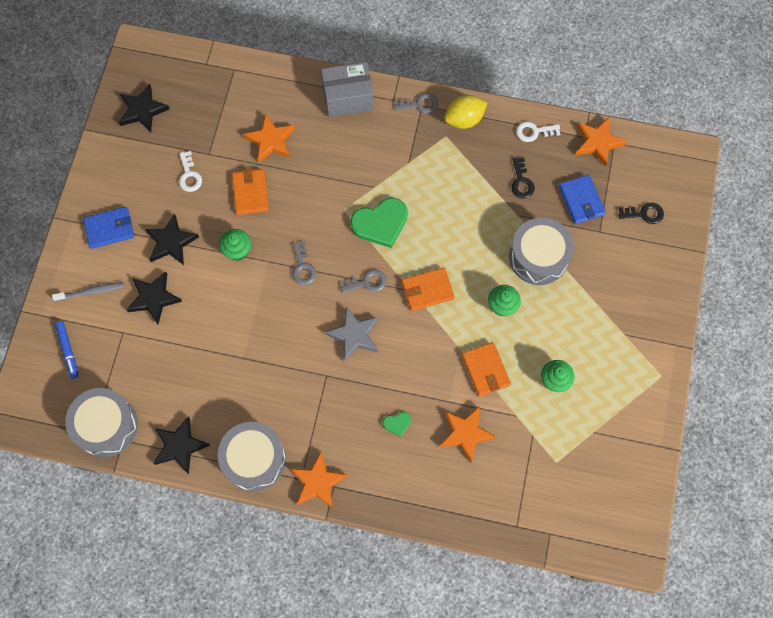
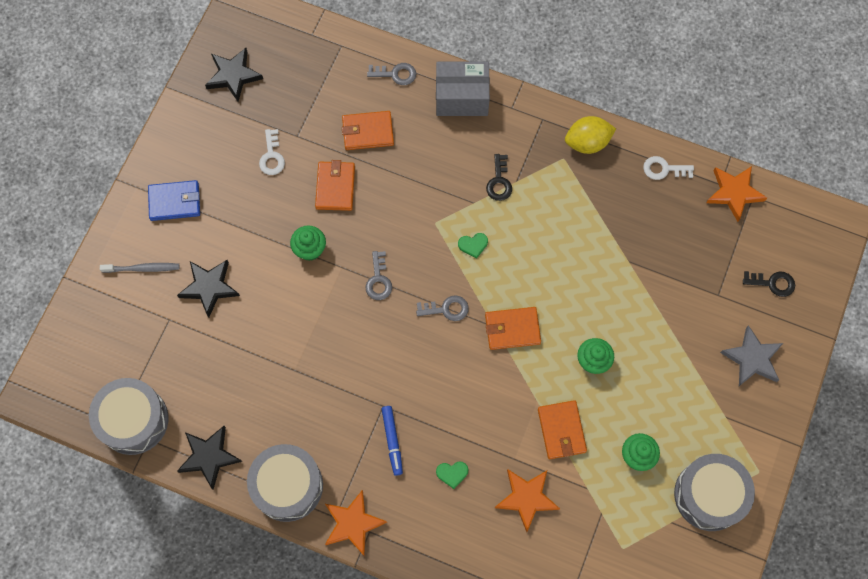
camera: 10 degrees right, 0 degrees up
(68, 351) = (106, 330): blue marker -> blue marker (392, 441)
(171, 242) = (239, 228): black star -> none
(270, 140) = (367, 132): orange star -> orange wallet
(354, 335) = (422, 366): grey star -> grey star (752, 358)
(380, 223) = (473, 245): green heart -> green heart, size x0.46
(419, 104) = (540, 117): grey key -> grey key (396, 74)
(521, 182) = (639, 224): black key -> black key (499, 182)
(538, 257) = (643, 312): grey drum -> grey drum (709, 495)
(581, 201) = (703, 256): blue wallet -> none

